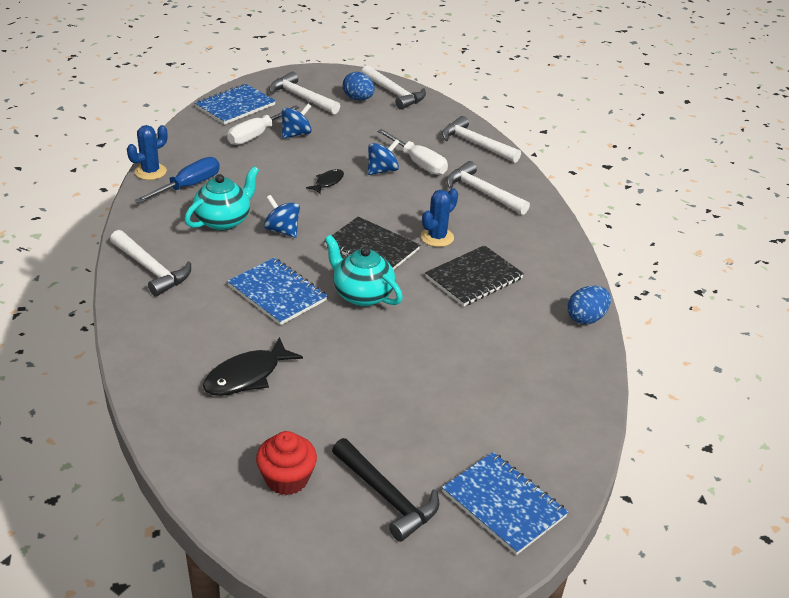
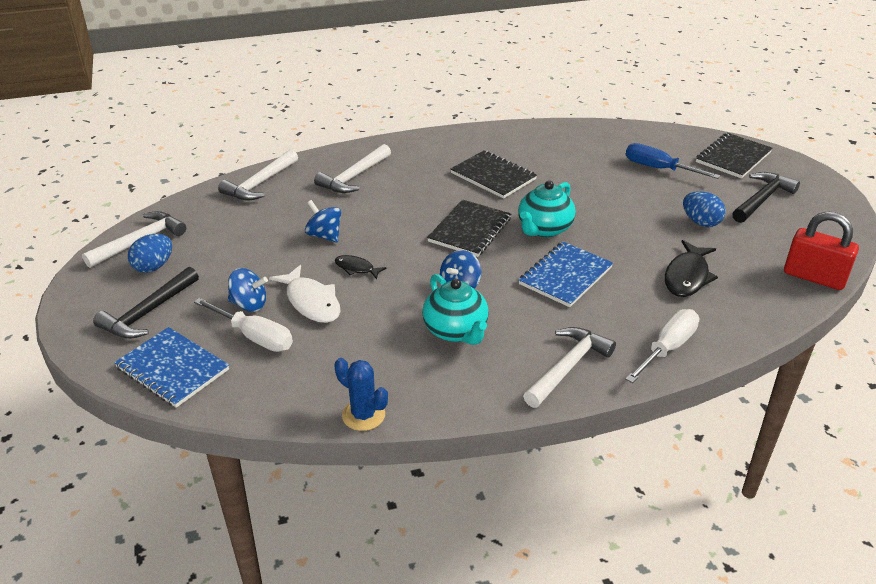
camera: 95 degrees left, 0 degrees up
(188, 186) = (391, 373): blue screwdriver -> blue screwdriver (659, 169)
(207, 482) = (814, 277): none -> red padlock
(223, 221) = (456, 331): turquoise teapot -> turquoise teapot turned 150 degrees counterclockwise
(247, 376) = (687, 276): black fish -> black fish turned 75 degrees clockwise
(287, 479) = (780, 241): red cupcake -> none
(289, 159) = (311, 302): none -> white fish
(296, 134) = (249, 304): blue spinning top -> blue spinning top turned 150 degrees clockwise
(301, 97) = (148, 312): white hammer -> black hammer
(418, 163) = (304, 215): white screwdriver -> white screwdriver (667, 348)
(437, 237) = (439, 197): blue cactus -> none
(503, 504) = (733, 157): blue notebook -> black notebook
(586, 318) = (523, 129): blue egg -> blue egg (700, 222)

